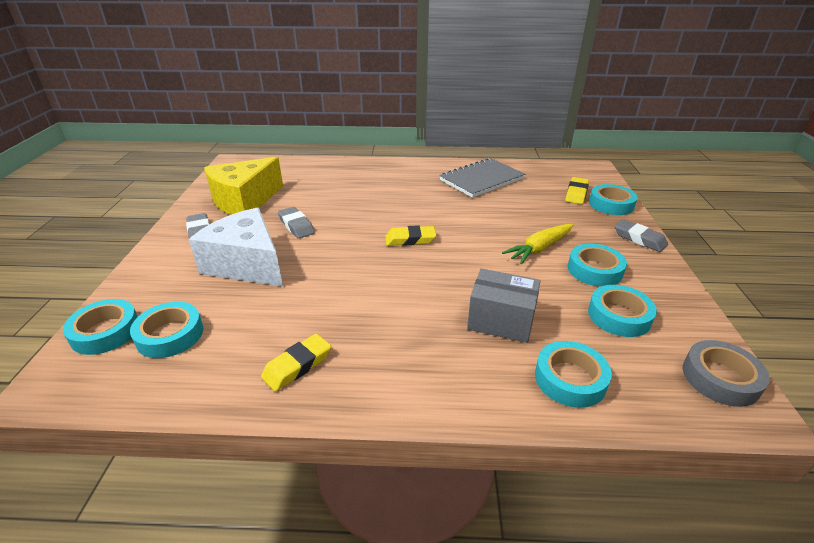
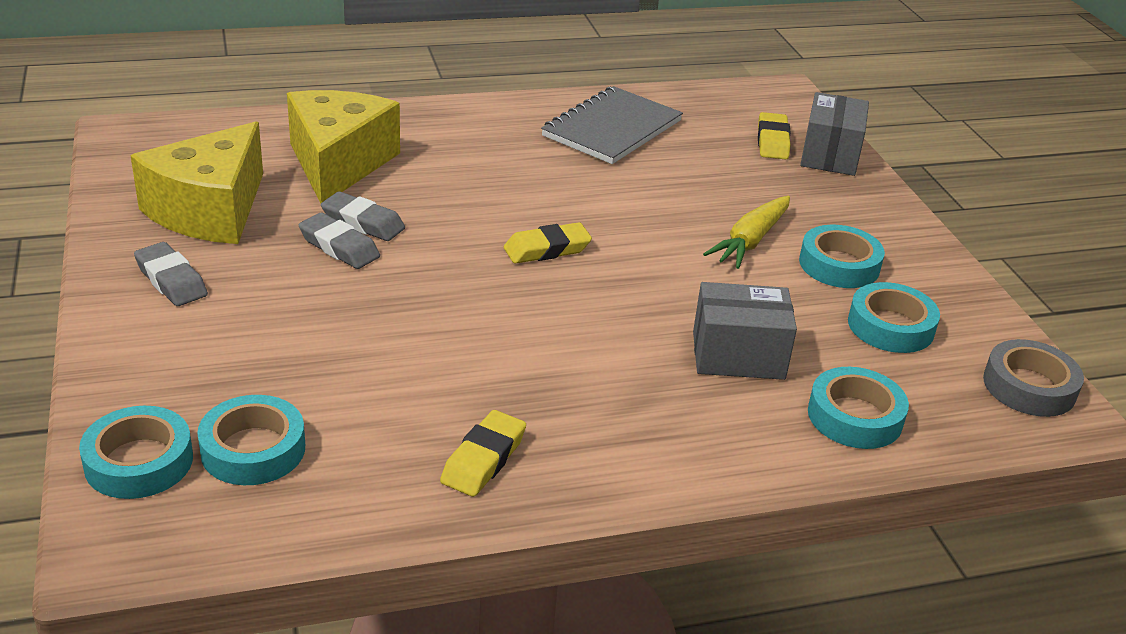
camera: 20 degrees left, 0 degrees up
(247, 264) = (298, 323): white cheese -> none
(324, 184) = (338, 164): none -> yellow cheese
(611, 204) = (830, 155): turquoise tape -> grey box
(639, 239) = (886, 209): grey eraser -> grey eraser (363, 223)

